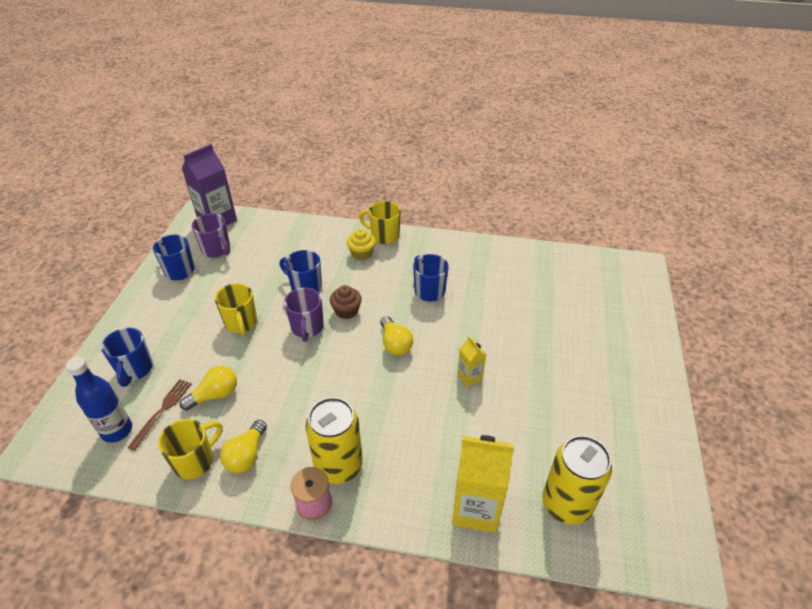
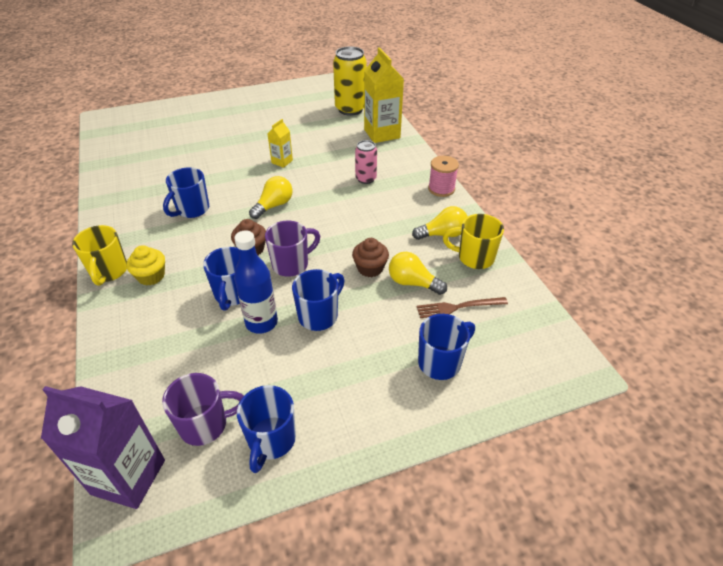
camera: 120 degrees left, 0 degrees up
(117, 430) = (503, 324): blue bottle -> blue bottle (261, 323)
(216, 250) = (205, 425): purple mug -> purple mug turned 60 degrees clockwise
(241, 323) = (319, 316): yellow mug -> blue mug
(257, 375) = (370, 268): none -> brown cupcake
(338, 466) = (406, 190): yellow can -> none
(386, 437) = (365, 179): none -> pink can

